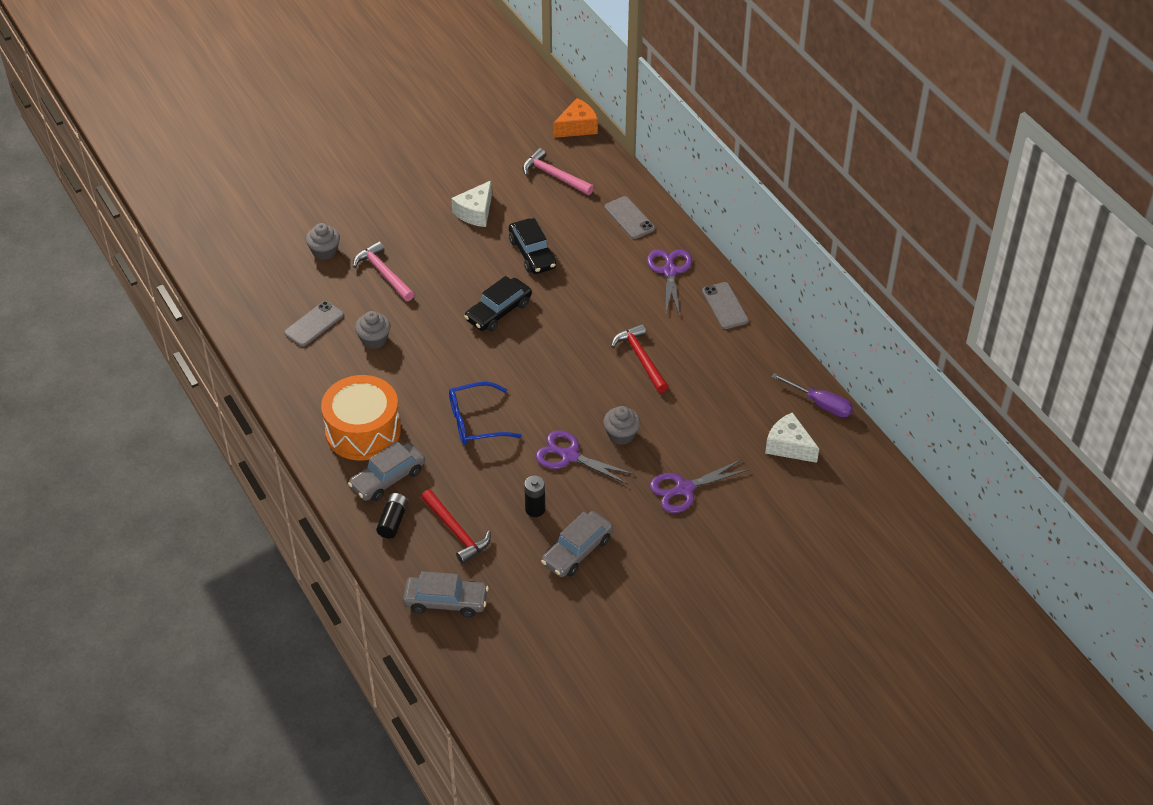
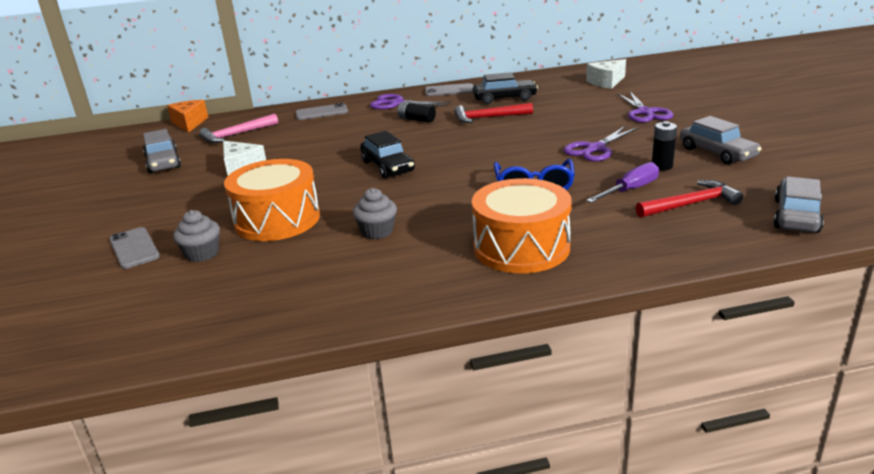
camera: 70 degrees left, 20 degrees down
(314, 324) = (319, 269): grey phone -> grey phone (134, 248)
(383, 273) = (277, 220): pink hammer -> orange drum
(388, 478) = (604, 237): grey car -> grey car (163, 162)
(393, 521) = (673, 238): black battery -> black battery (416, 119)
(532, 253) = (325, 148): black car -> black car (504, 98)
(621, 435) = (575, 129): grey cupcake -> none
(820, 404) = (567, 72): purple screwdriver -> purple screwdriver (630, 190)

